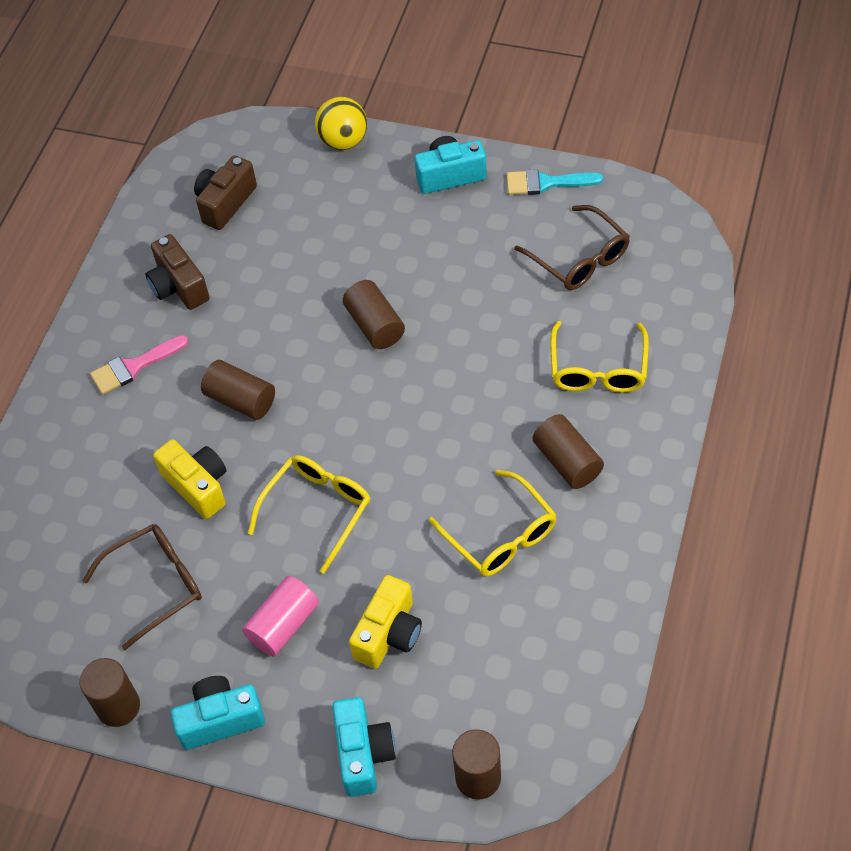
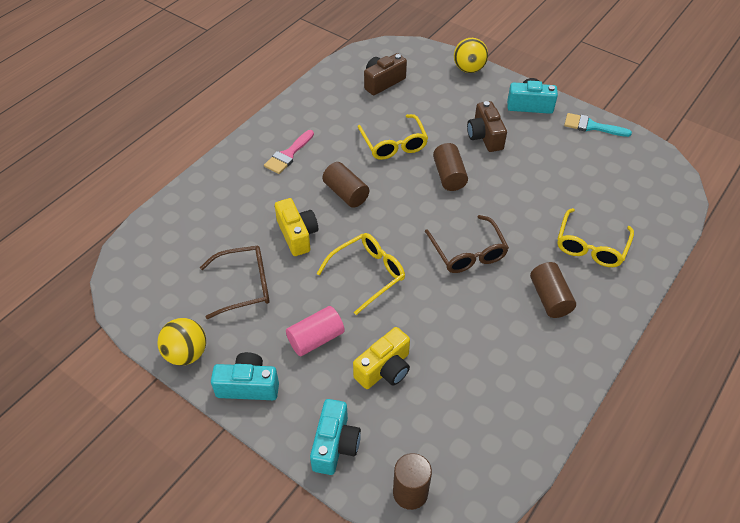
camera: 15 degrees right, 5 degrees down
(118, 706) = (186, 353): brown cylinder -> yellow ball
(134, 367) = (288, 155): pink brush -> pink brush turned 45 degrees counterclockwise
(179, 286) = (335, 119): brown camera -> brown camera (485, 136)
(501, 535) = (486, 331): yellow glasses -> yellow glasses (394, 144)
(579, 259) = (600, 176): brown glasses -> brown glasses (468, 253)

